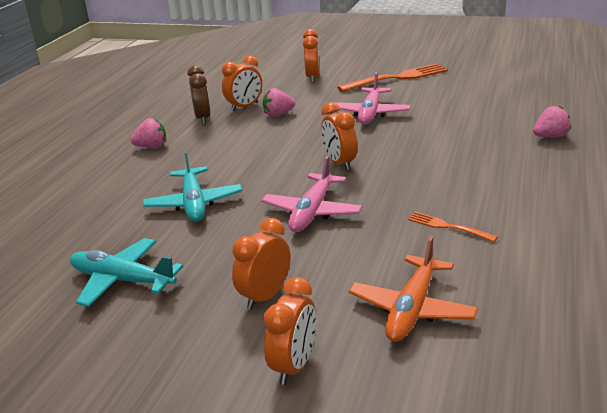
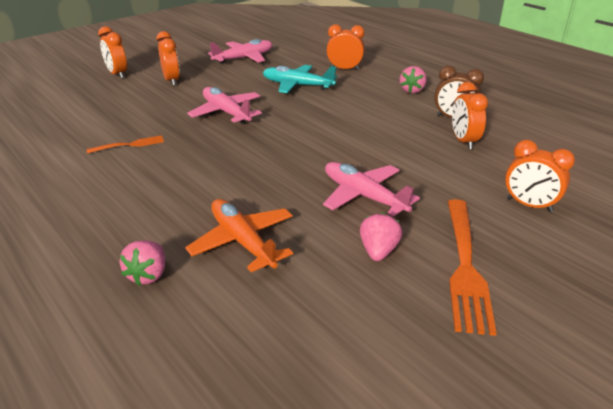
camera: 120 degrees right, 5 degrees up
(122, 280) = (244, 58): turquoise plane -> pink plane
(278, 114) = (422, 150): pink strawberry -> pink strawberry (378, 251)
(339, 163) = (278, 143): orange clock -> orange clock (344, 69)
(412, 309) = (94, 106): orange plane -> orange plane (242, 241)

